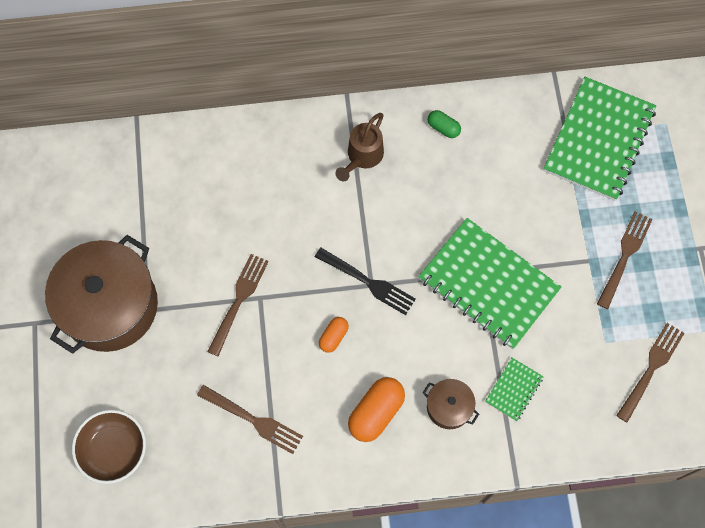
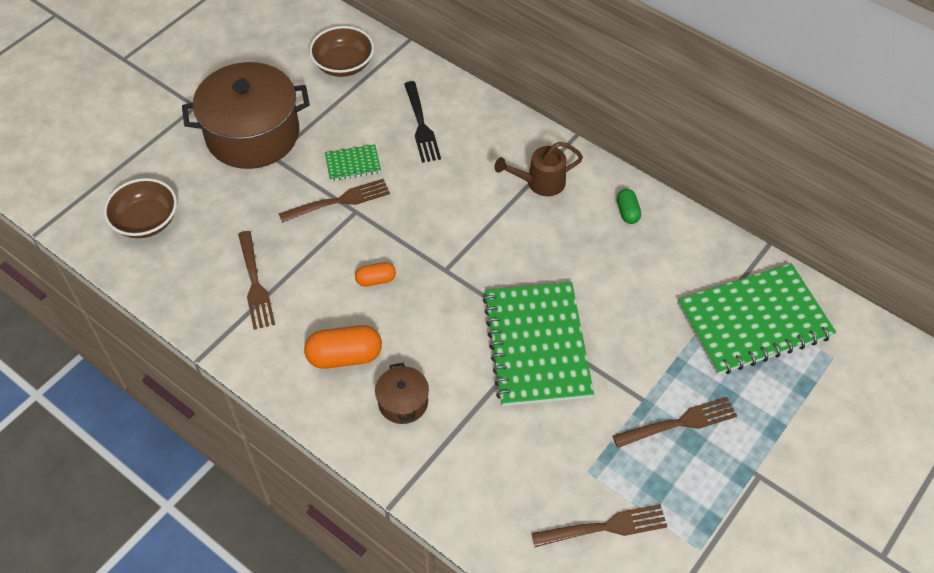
camera: 45 degrees right, 15 degrees down
(110, 183) = (343, 64): none -> brown bowl
(367, 282) = (444, 265): black fork -> black fork (421, 124)
(513, 389) = (468, 436): green notebook -> green notebook (353, 164)

